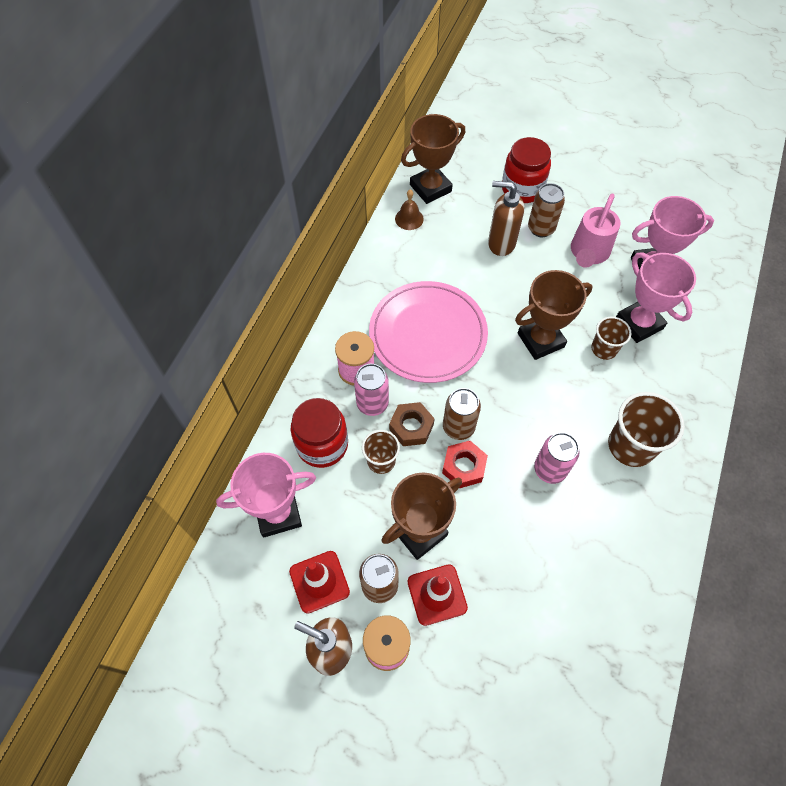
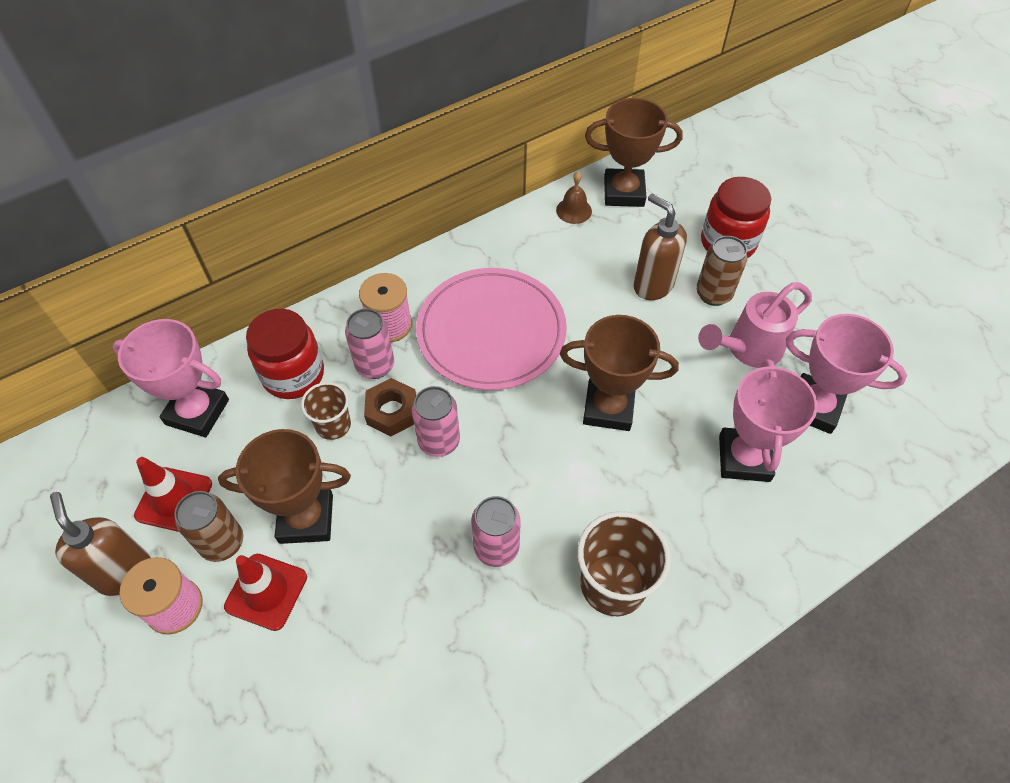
camera: 35 degrees right, 5 degrees down
(458, 427) = (439, 441): brown can -> pink can
(464, 467) = (408, 484): red nut -> none
(604, 349) = (675, 460): brown cup -> none

